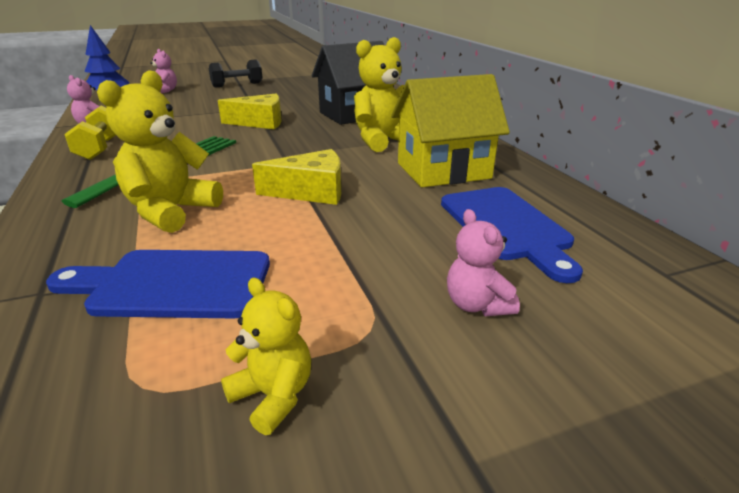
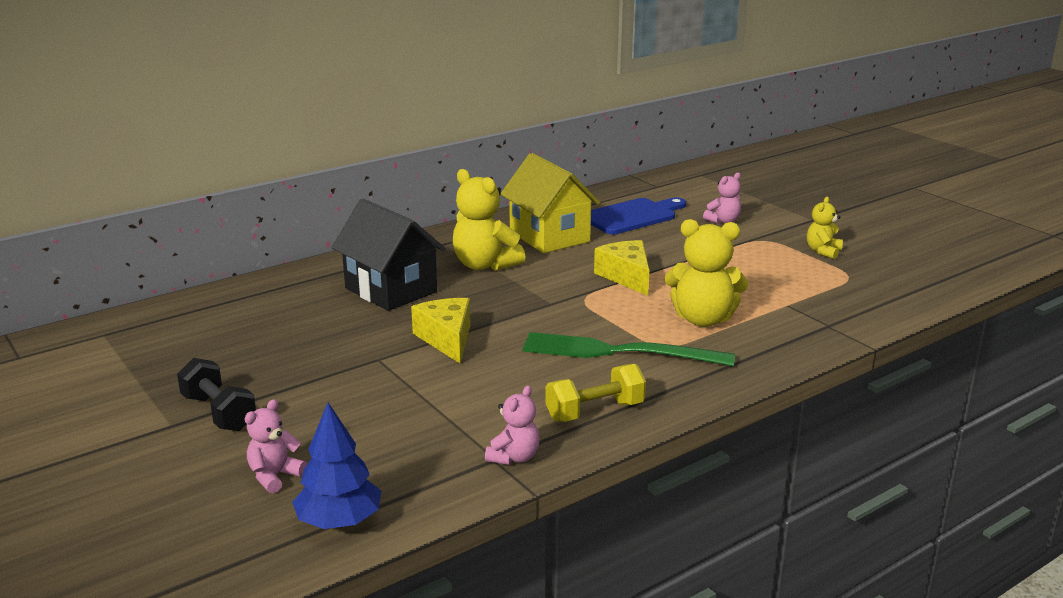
camera: 105 degrees left, 5 degrees down
(173, 284) = (781, 291): blue cutting board -> none

